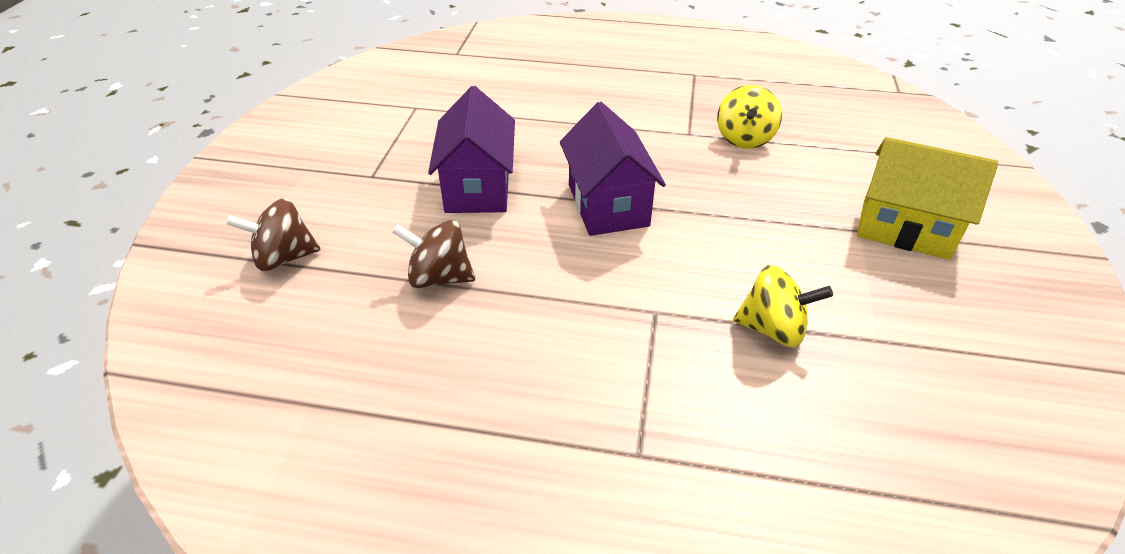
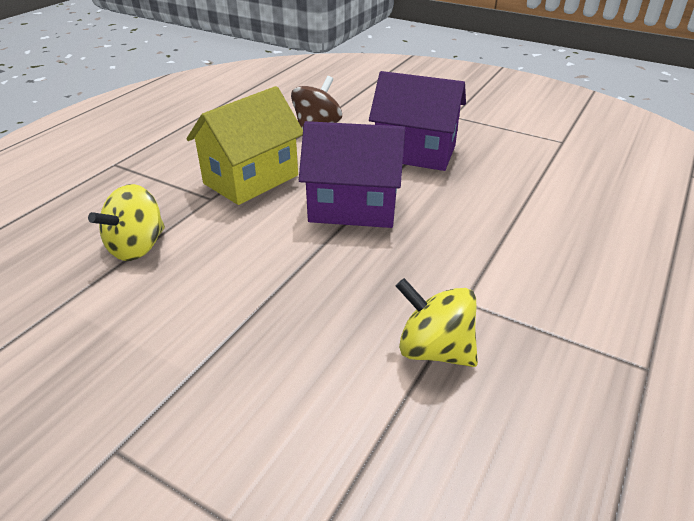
camera: 110 degrees right, 5 degrees down
(284, 258) = (372, 86): brown spinning top -> none
(905, 229) = (158, 422): yellow house -> yellow house (251, 179)

